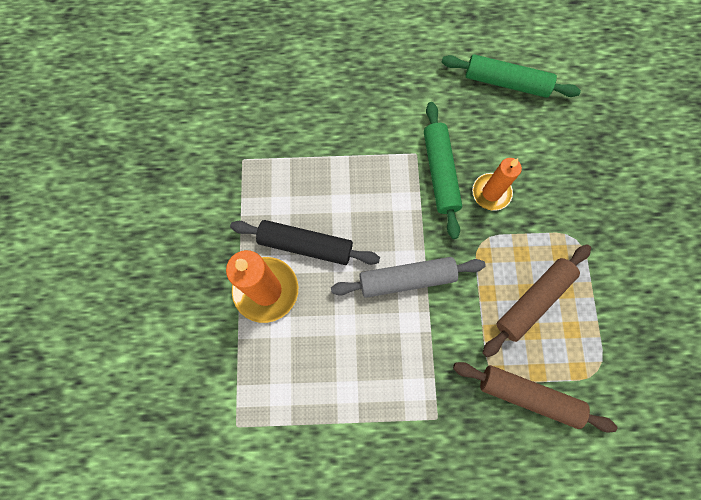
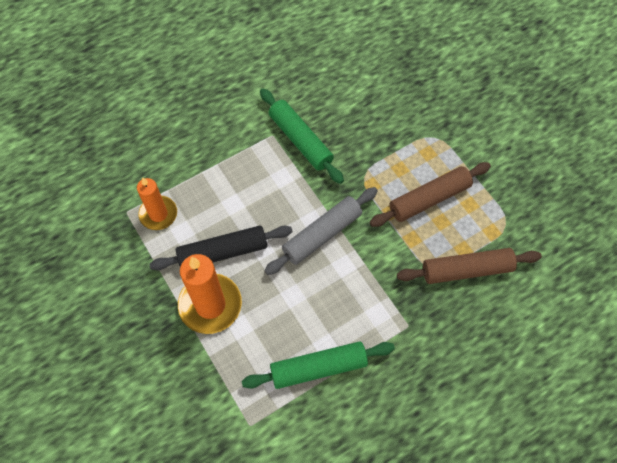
camera: 30 degrees left, 10 degrees down
(491, 193) = (350, 135): orange candle -> orange candle (158, 214)
(506, 82) = (312, 47): green rolling pin -> green rolling pin (318, 368)
(533, 301) = (429, 199): brown rolling pin -> brown rolling pin turned 45 degrees clockwise

